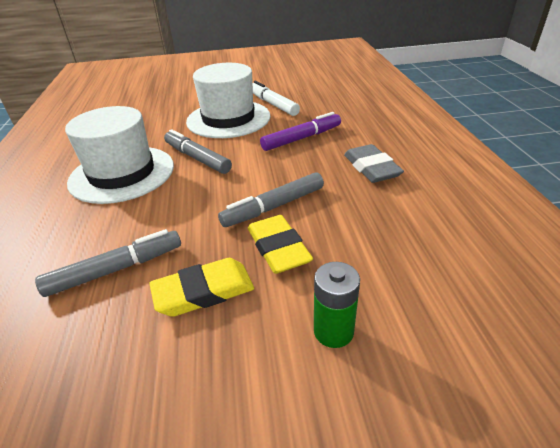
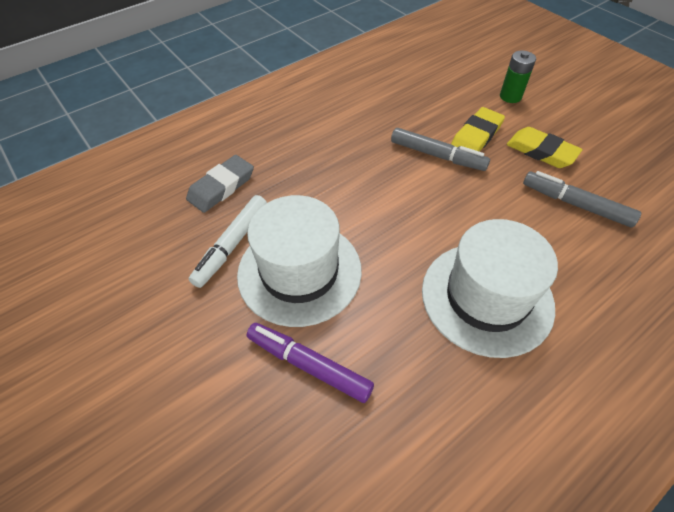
camera: 120 degrees left, 15 degrees up
(197, 158) = (409, 247): grey marker -> none
(302, 138) = (314, 181): purple marker -> purple marker (308, 365)
(371, 168) = (342, 122): grey eraser -> grey eraser (221, 187)

